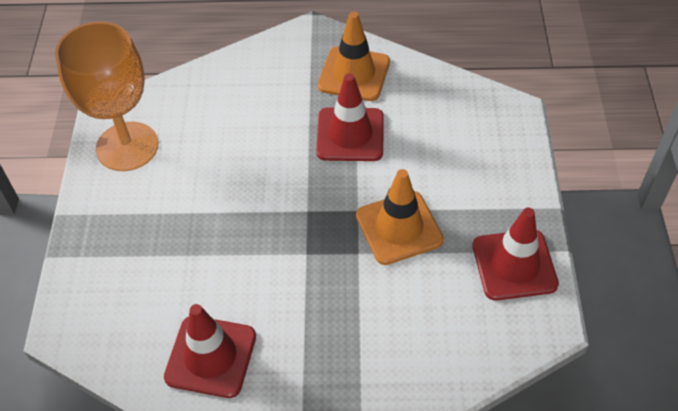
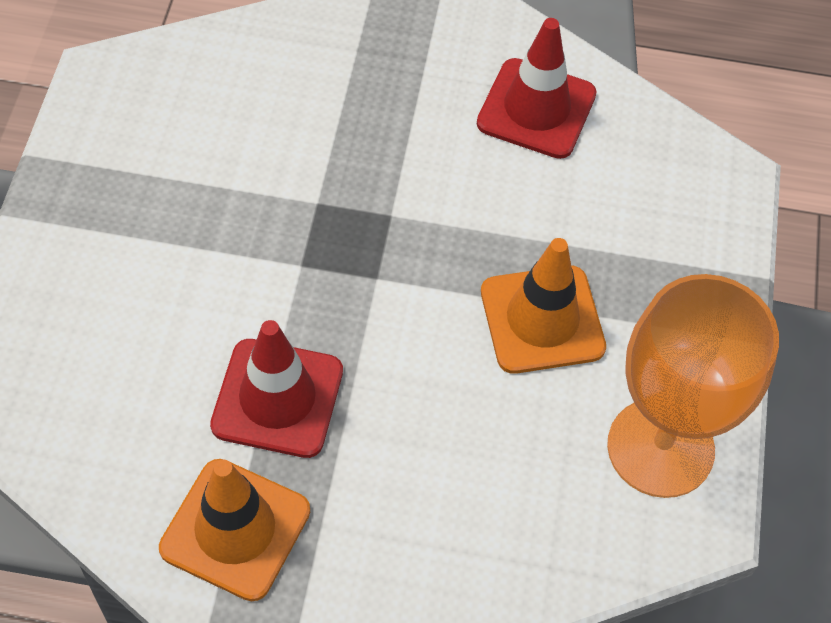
camera: 175 degrees left, 5 degrees up
(399, 228) = (248, 227): orange traffic cone -> orange traffic cone (542, 320)
(514, 265) = (109, 147): red traffic cone -> none

